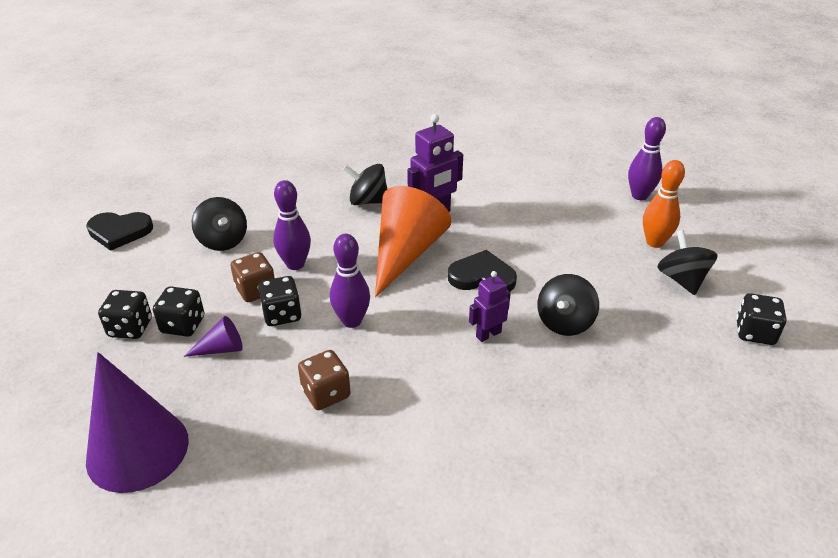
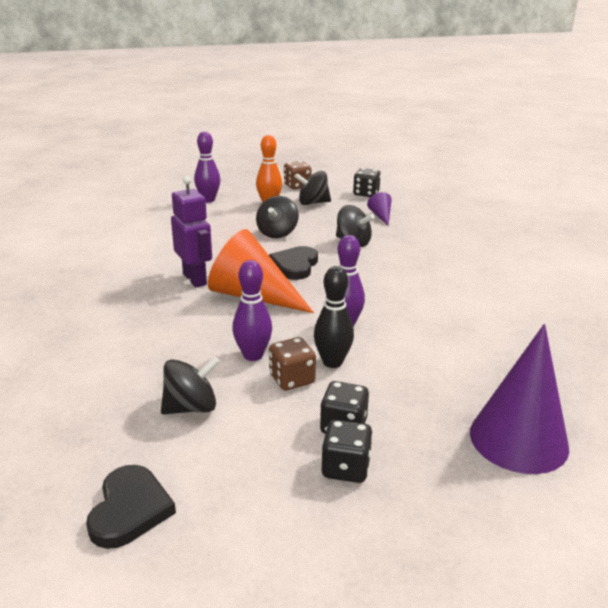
camera: 85 degrees left, 10 degrees down
(221, 349) = (381, 397): purple cone -> purple cone (381, 216)
(282, 314) = (332, 362): black dice -> black bowling pin
(326, 393) = (434, 339): brown dice -> brown dice (297, 186)
(368, 201) = (154, 311): black spinning top -> black spinning top (277, 233)
(488, 334) = (364, 269): purple robot -> none

